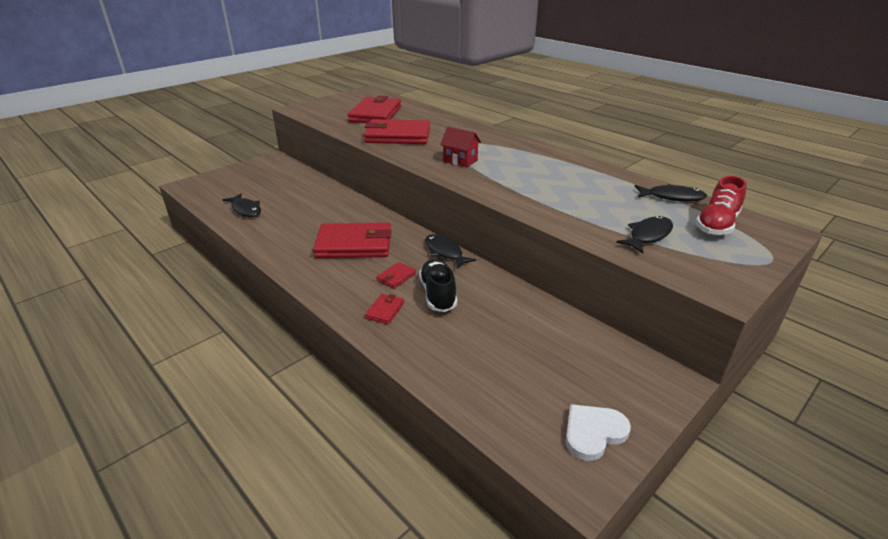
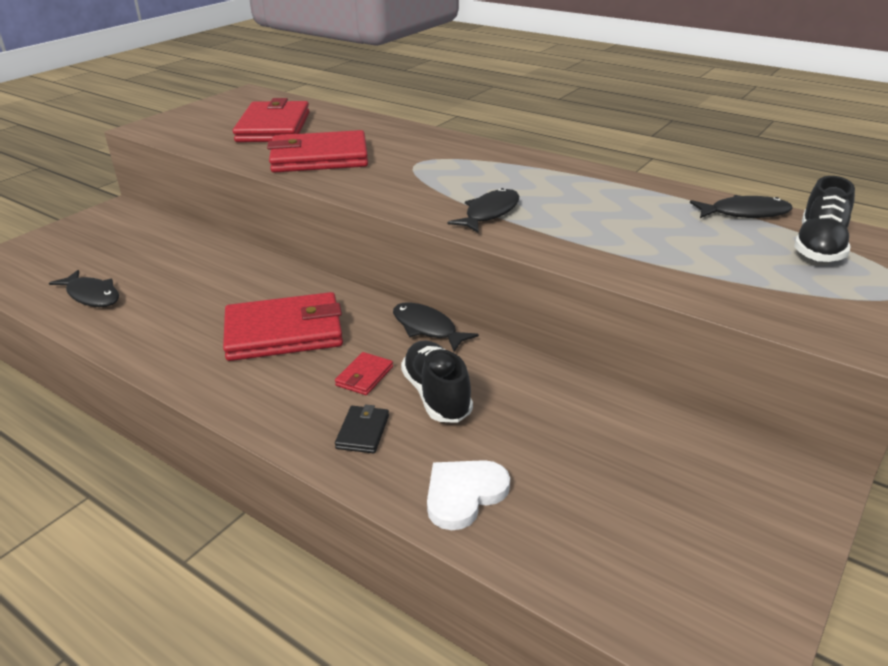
camera: 10 degrees left, 0 degrees up
(385, 310) = (363, 432): red wallet -> black wallet
(460, 161) = (427, 187): red house -> none
(593, 432) = (729, 578): white heart -> white heart (464, 494)
(648, 235) = (734, 273): black fish -> black fish (489, 213)
(716, 224) = (819, 247): red shoe -> black shoe

